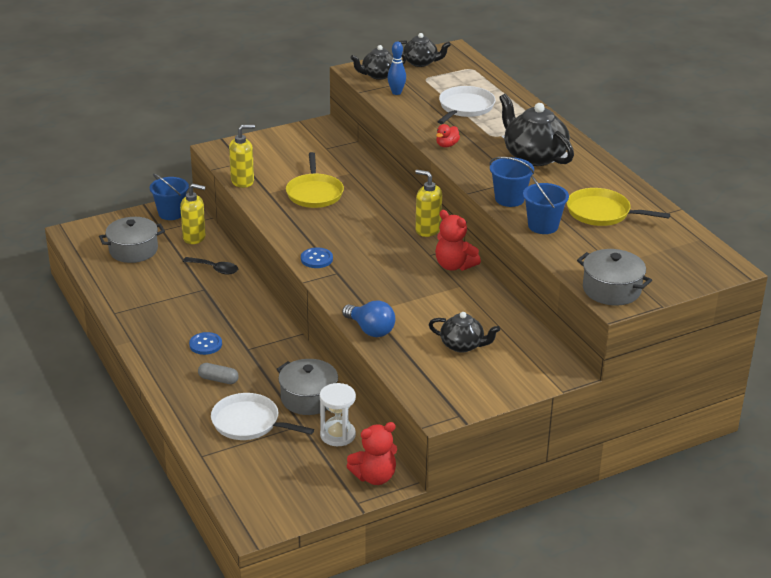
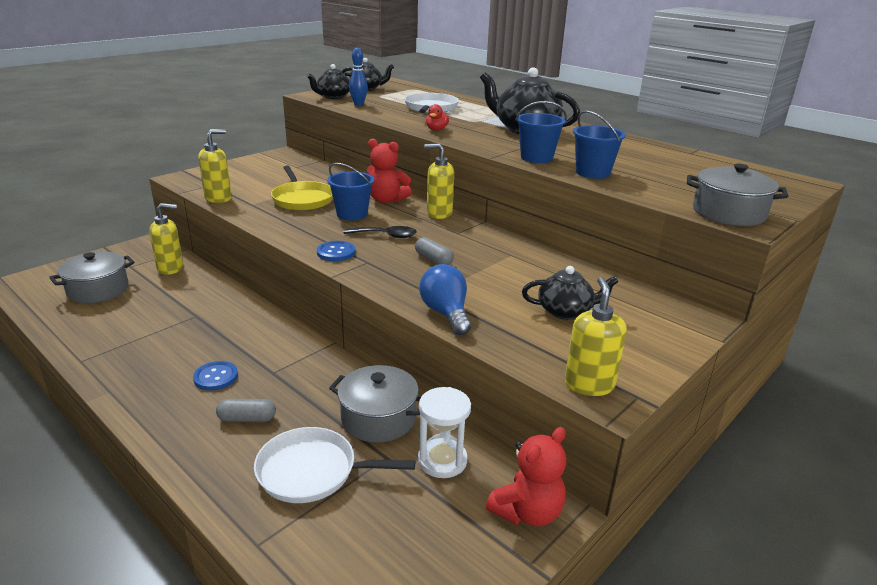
camera: 20 degrees left, 5 degrees down
(171, 213) = (138, 251): blue bucket -> blue bucket (352, 214)
(215, 269) = (203, 294): black spoon -> black spoon (386, 236)
(370, 330) = (446, 313): blue light bulb -> blue light bulb turned 135 degrees counterclockwise
(391, 280) = (433, 259): none -> grey capsule
(433, 401) = (589, 384): none -> yellow soap dispenser
(454, 265) = (490, 238): red teddy bear -> red teddy bear (386, 200)
(602, 213) = (635, 158): yellow pan -> none

